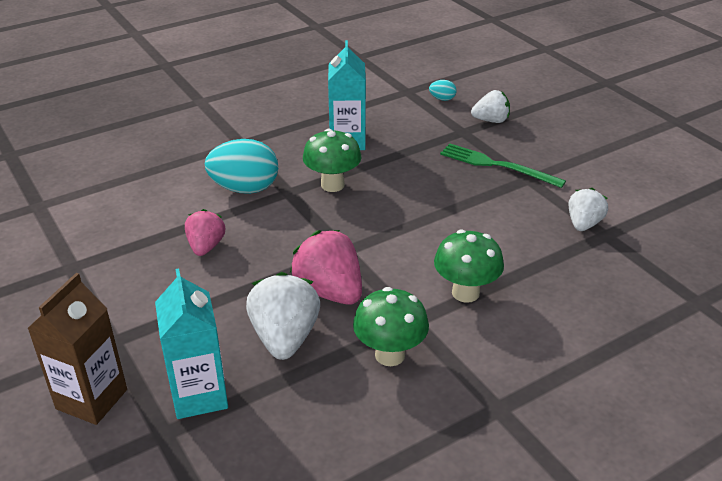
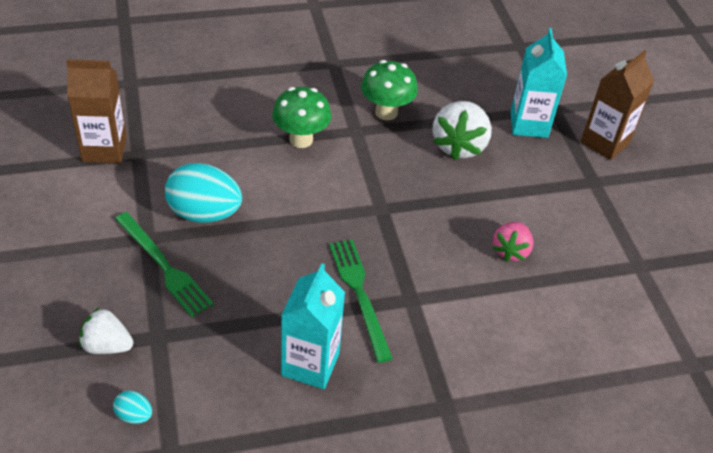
camera: 165 degrees left, 10 degrees up
(245, 188) = (458, 319): turquoise egg -> turquoise egg (204, 213)
(329, 291) = (411, 173): pink strawberry -> none
(332, 185) = (359, 294): green mushroom -> green fork
(583, 224) = (146, 170): white strawberry -> none
(639, 230) = (104, 149): none -> brown carton

